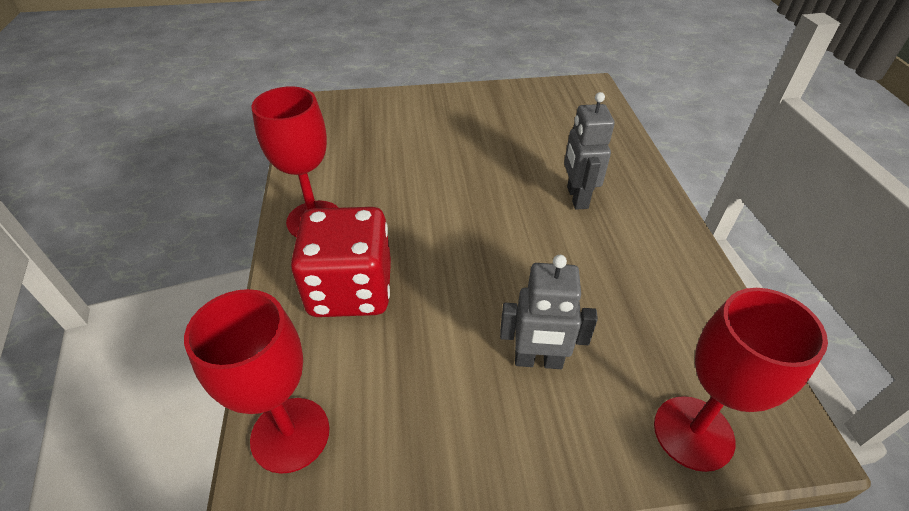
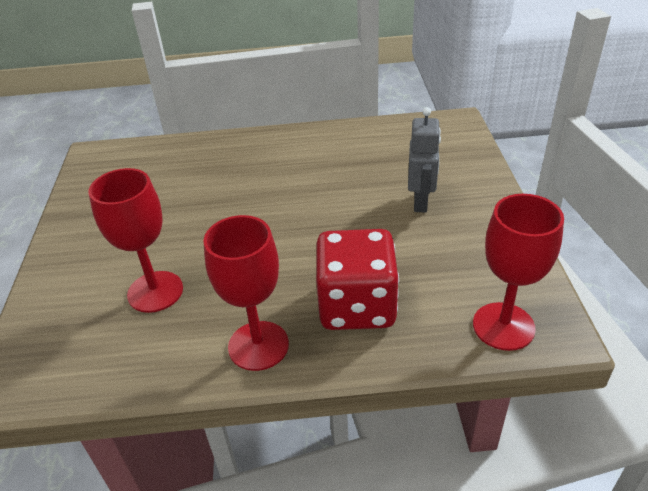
camera: 85 degrees left, 5 degrees down
(576, 197) = (256, 174): grey robot -> none
(693, 433) = (462, 150): red goblet -> red goblet (155, 291)

